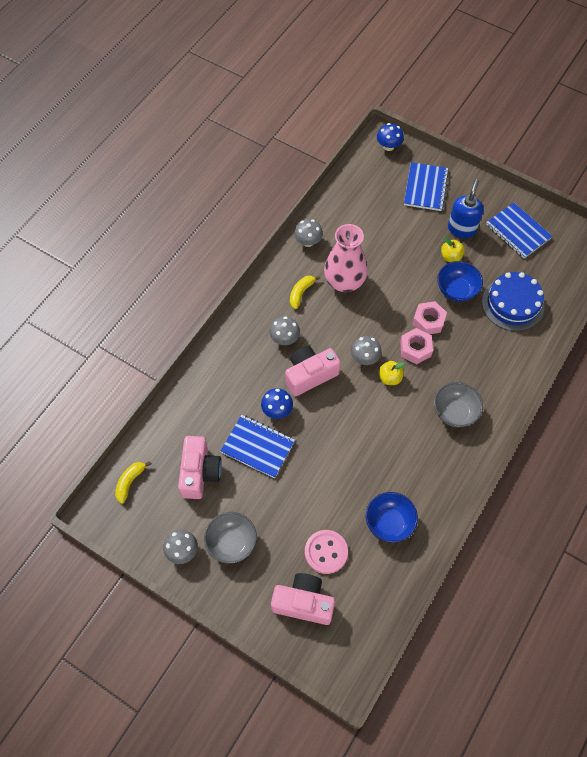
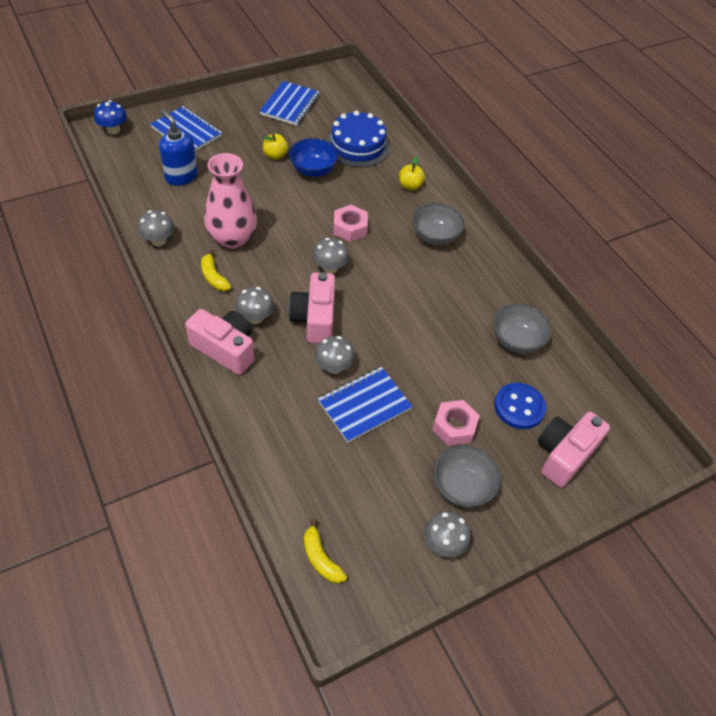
camera: 65 degrees left, 10 degrees down
(199, 473) = (358, 477): pink camera -> pink camera (225, 349)
(277, 410) = (334, 366): blue mushroom -> grey mushroom
(326, 552) = (519, 407): pink button -> blue button
(389, 523) = (516, 341): blue bowl -> grey bowl
(390, 378) = (366, 261): yellow apple -> yellow apple (410, 186)
(428, 321) = (328, 204): pink nut -> pink nut (454, 427)
(461, 228) = (253, 134): blue soap dispenser -> blue soap dispenser (181, 176)
(518, 232) = (290, 105): blue notebook -> blue notebook turned 60 degrees counterclockwise

